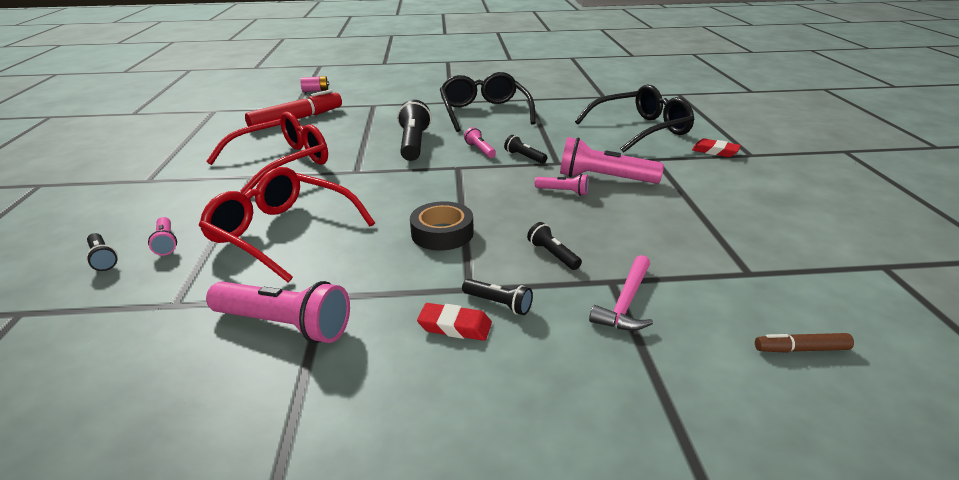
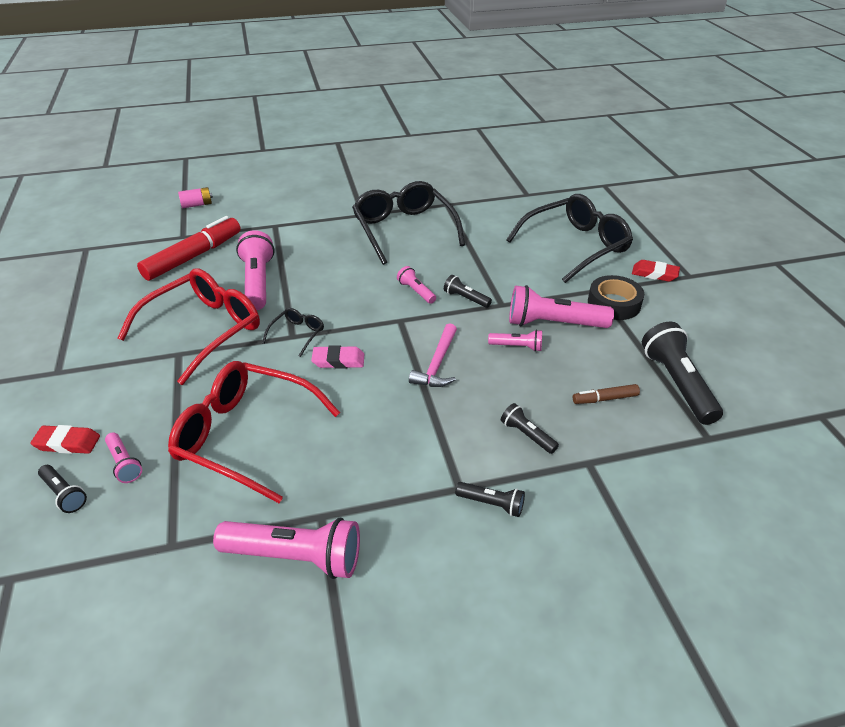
camera: 10 degrees left, 10 degrees up
(342, 137) = (258, 282): none -> pink flashlight
(361, 170) = (297, 334): none -> black glasses
(390, 189) = (338, 361): none -> pink eraser
(413, 144) = (341, 287): black flashlight -> black flashlight (677, 384)
(442, 233) = (412, 418): black tape -> black tape (614, 303)
(455, 326) = (459, 536): red eraser -> red eraser (67, 443)
(626, 303) = (606, 488): pink hammer -> pink hammer (437, 364)
(801, 349) = (761, 522): brown marker -> brown marker (605, 399)

